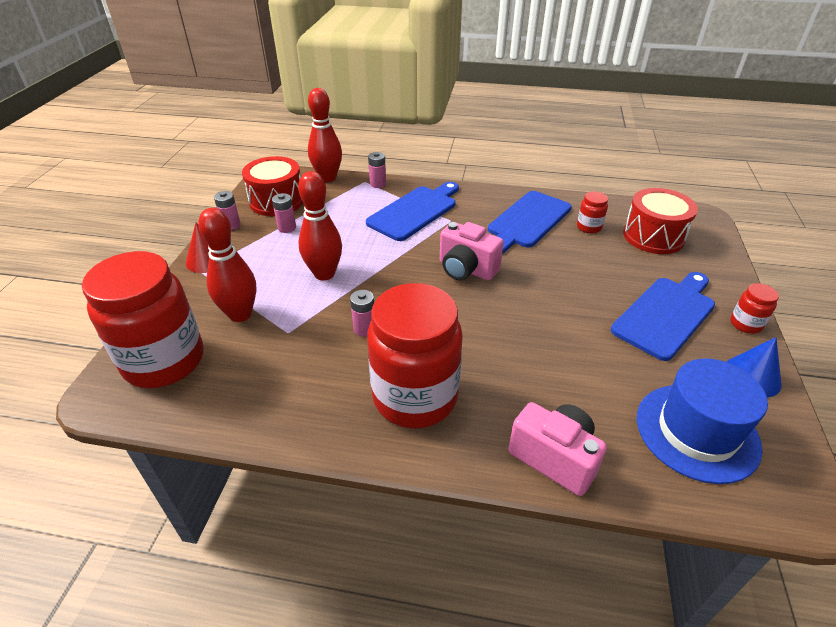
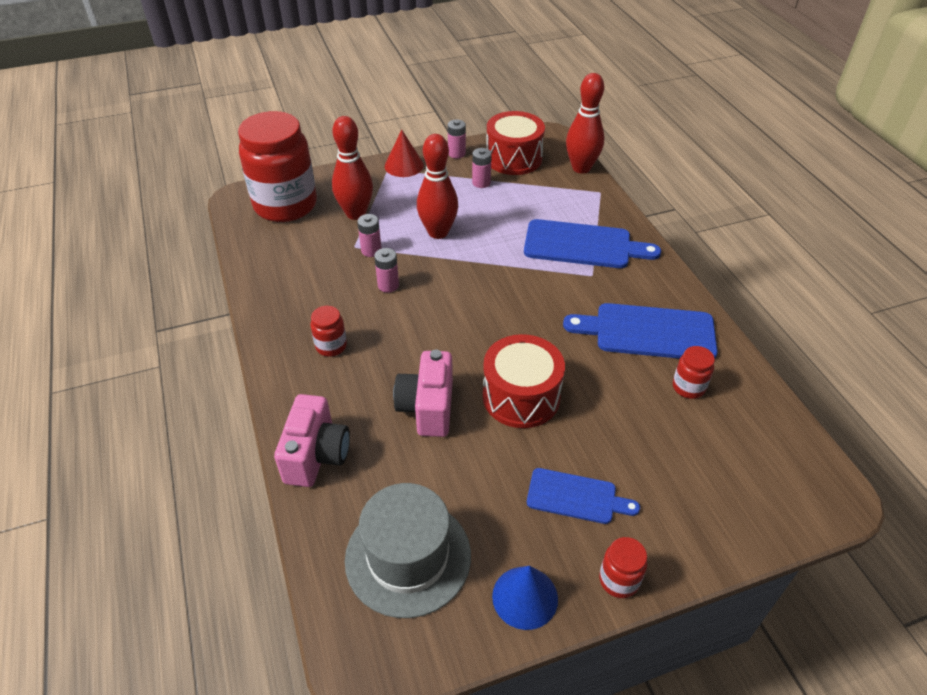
camera: 60 degrees right, 5 degrees up
(378, 184) = (605, 202): pink battery -> pink battery (371, 250)
(415, 397) = (331, 346): red jar -> red jar, size x0.41
(466, 269) = (520, 316): pink camera -> pink camera (427, 408)
(653, 236) = (729, 453): red drum -> red drum (521, 396)
(666, 314) = (576, 497): blue cutting board -> blue cutting board, size x0.61
(697, 431) = (408, 557): blue hat -> grey hat

